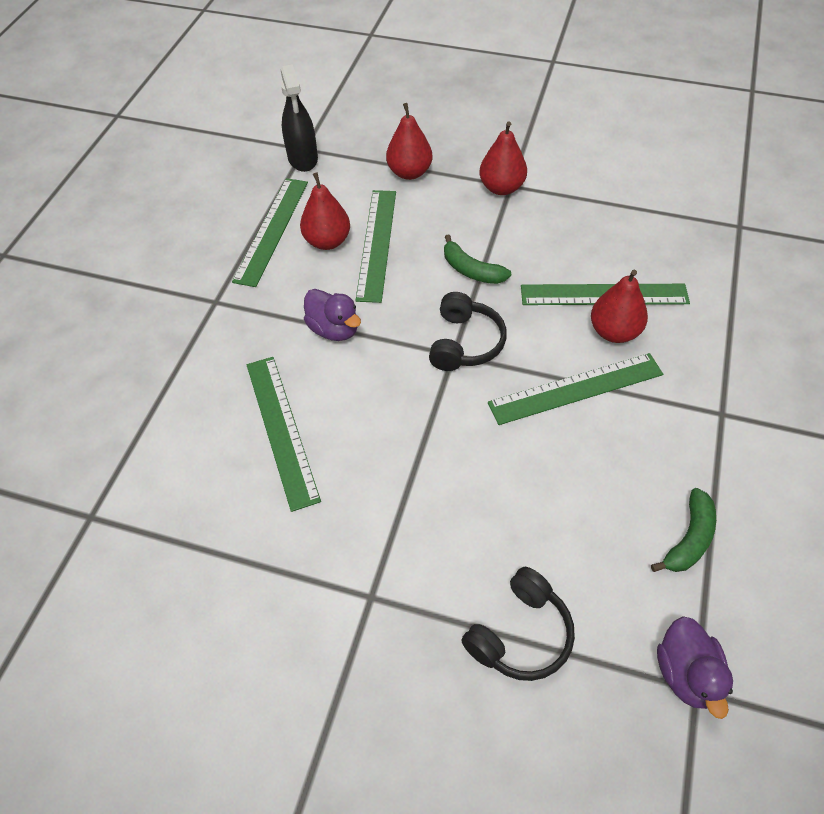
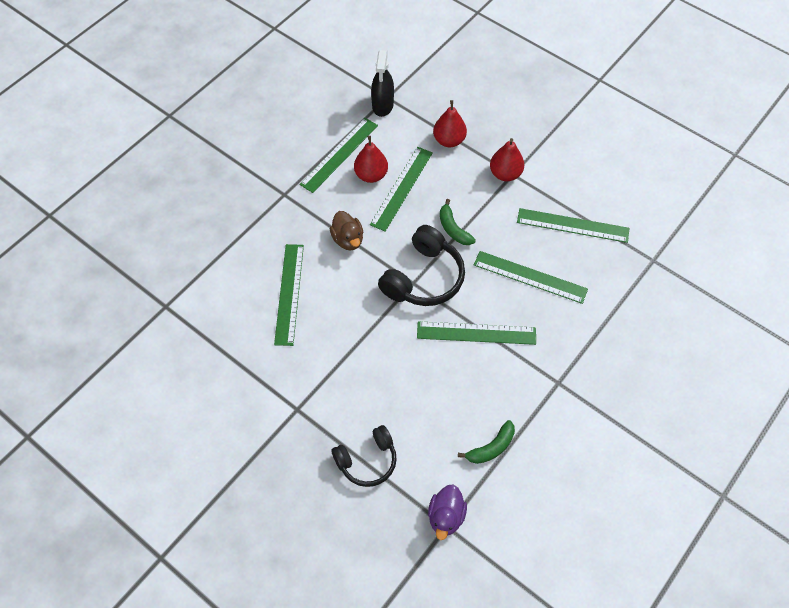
camera: 20 degrees right, 5 degrees up
(334, 329) = (348, 239): purple duck -> brown duck
(465, 343) = (424, 278): black headphones -> black headphones, size x1.50
(614, 332) = (522, 305): red pear -> none
(619, 218) = (572, 225): none -> green ruler

